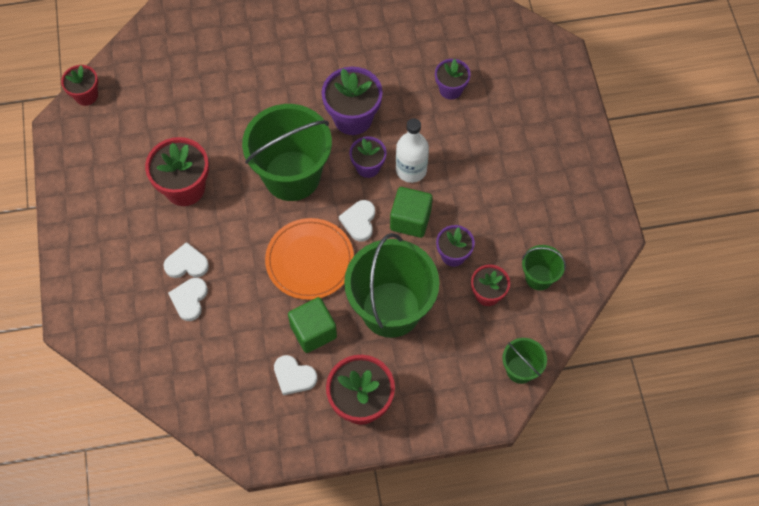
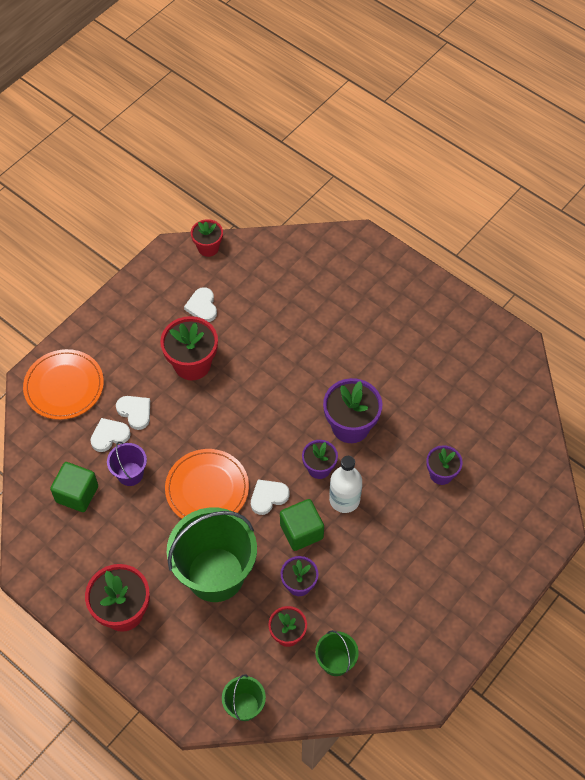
camera: 50 degrees right, 5 degrees down
(105, 302) = (64, 386): none -> orange plate
(241, 309) = (130, 474): none -> purple bucket
(292, 175) = (265, 423): green bucket -> none
(294, 376) = (107, 549): white heart -> white heart (202, 306)
(313, 331) = (153, 535): green cube -> green cube (77, 494)

